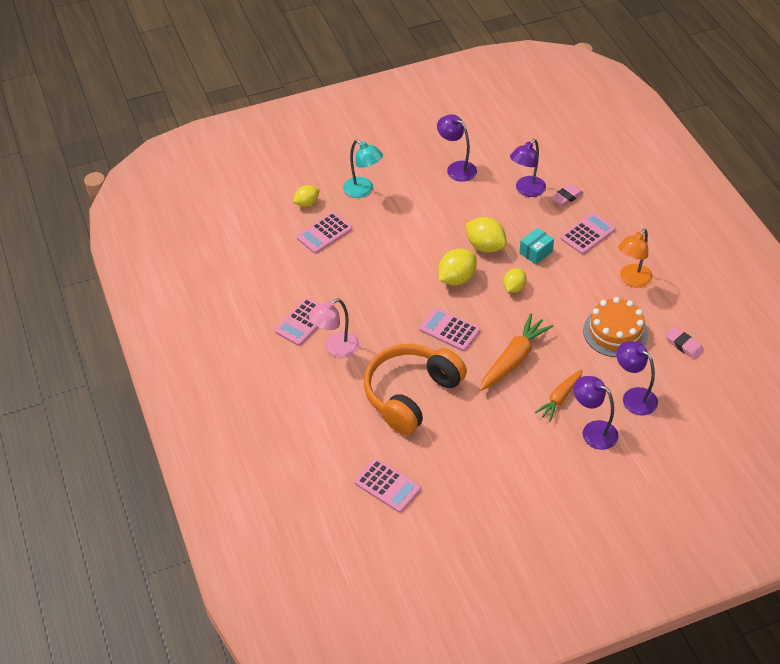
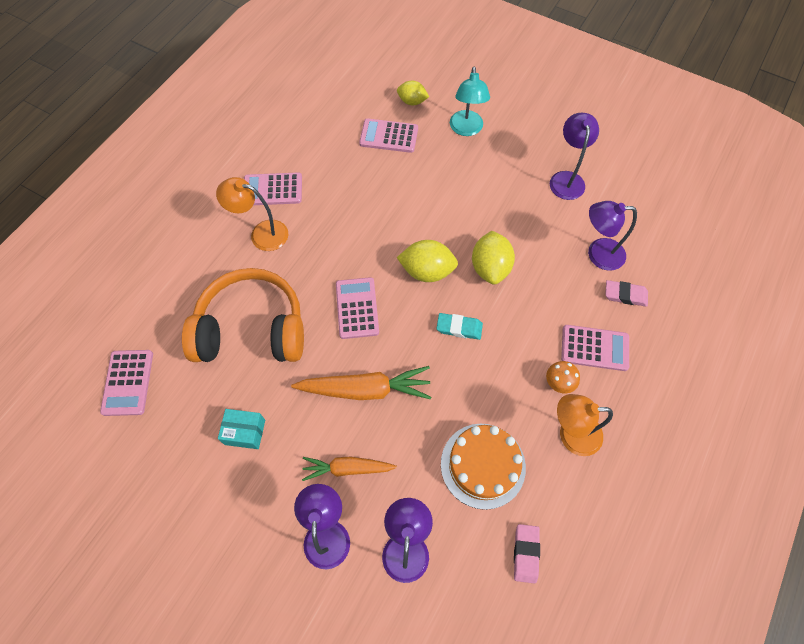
camera: 50 degrees right, 15 degrees up
(336, 348) = (261, 234): pink lamp -> orange lamp
(514, 288) = (459, 328): yellow lemon -> turquoise eraser
(536, 252) = (524, 316): turquoise box -> turquoise box (245, 432)
(595, 264) = (559, 382): none -> orange mushroom

